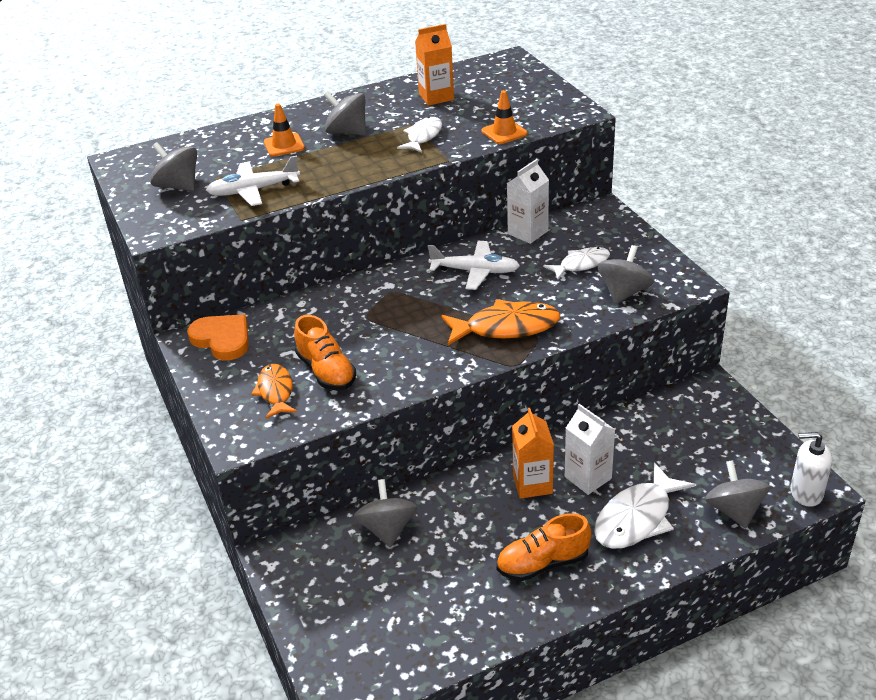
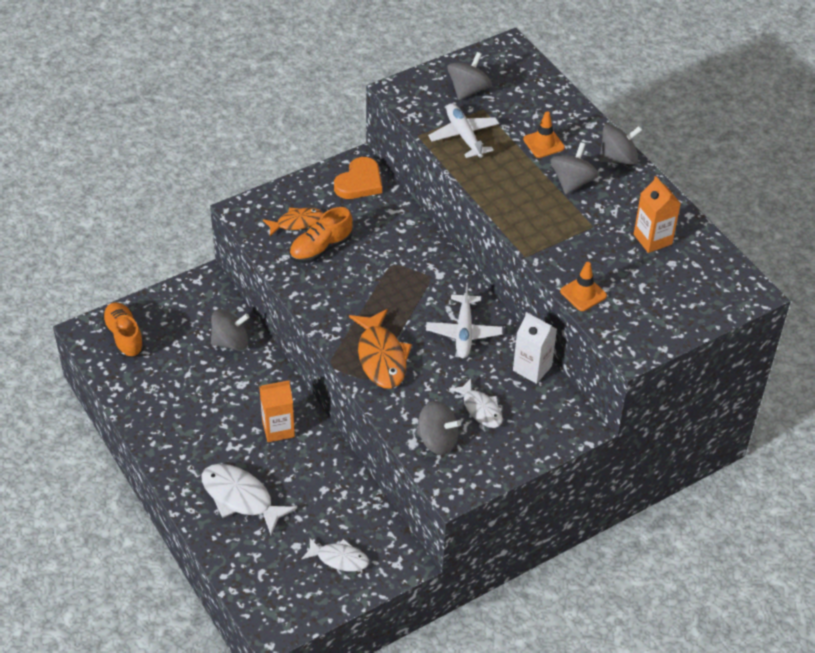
camera: 80 degrees right, 10 degrees up
(423, 136) = (569, 235): white fish -> white fish (339, 559)
(543, 563) = (194, 437): orange shoe -> orange shoe (124, 337)
(588, 477) = (286, 466): white carton -> none
(734, 510) = (248, 565): grey spinning top -> grey spinning top (618, 158)
(806, 493) = (269, 620): white soap dispenser -> none

